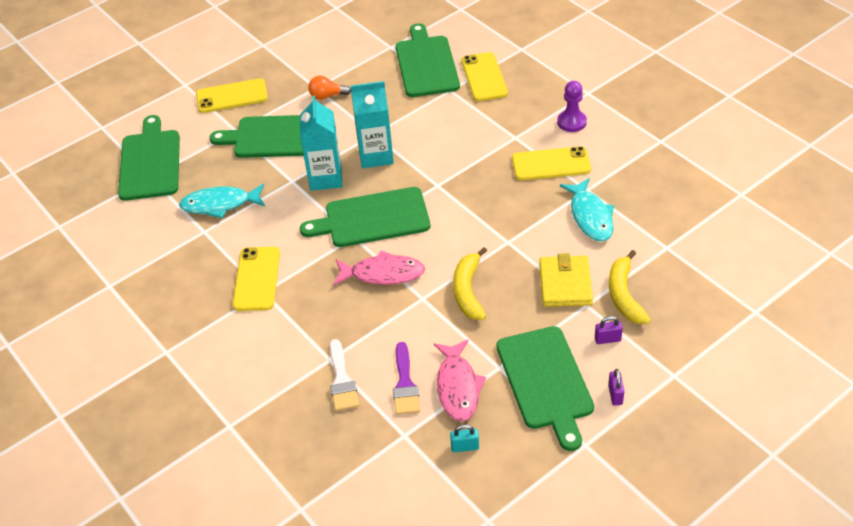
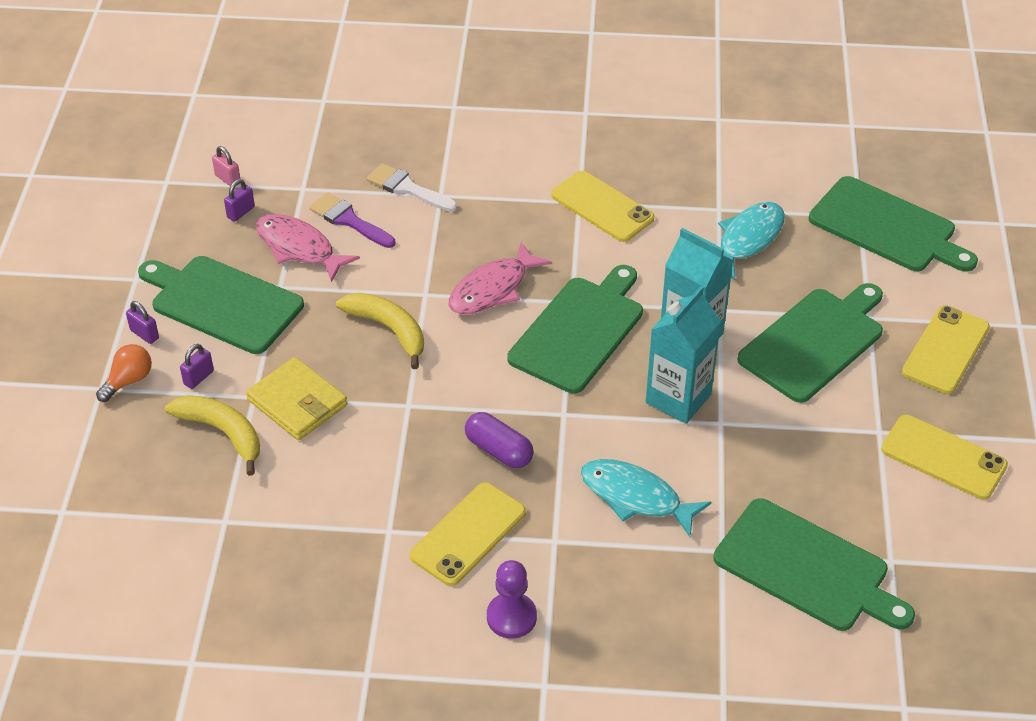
camera: 130 degrees right, 0 degrees up
(327, 96) = (847, 430): orange light bulb -> orange light bulb (128, 381)
(444, 486) = (227, 179): none -> pink padlock
(465, 447) = (241, 212): turquoise padlock -> purple padlock
(484, 77) = (707, 604): yellow phone -> yellow phone (943, 457)
(490, 189) = (499, 450): none -> purple capsule
(590, 216) = (349, 498): turquoise fish -> turquoise fish (636, 497)

